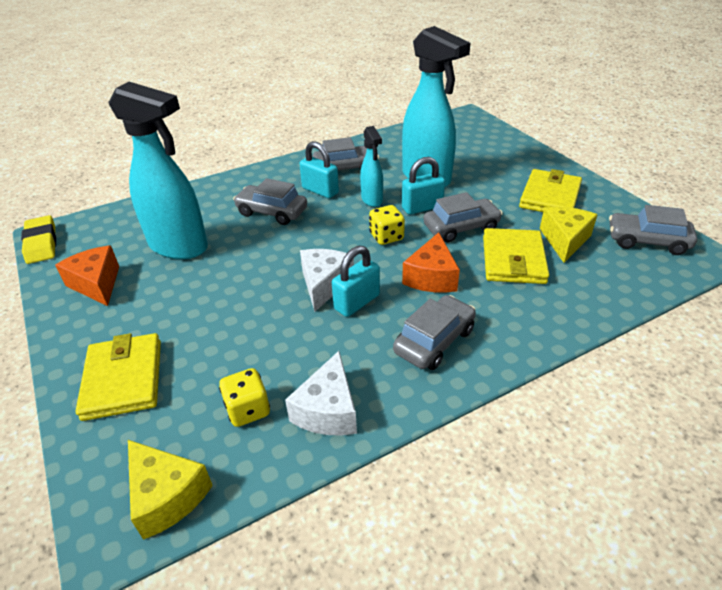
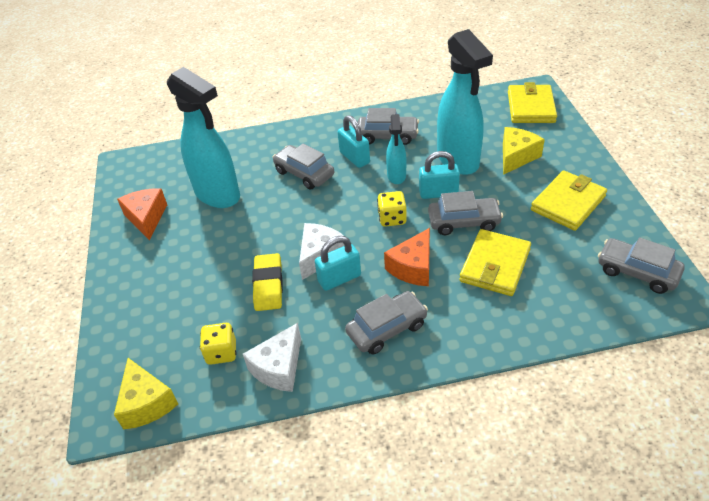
camera: 20 degrees right, 5 degrees up
(41, 243) = (116, 171): yellow eraser -> yellow eraser (268, 285)
(123, 379) = (143, 306): yellow wallet -> yellow wallet (531, 107)
(564, 240) = (555, 255): yellow cheese -> yellow cheese (516, 157)

